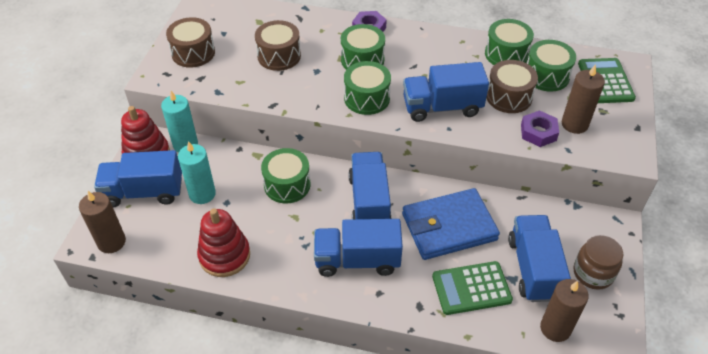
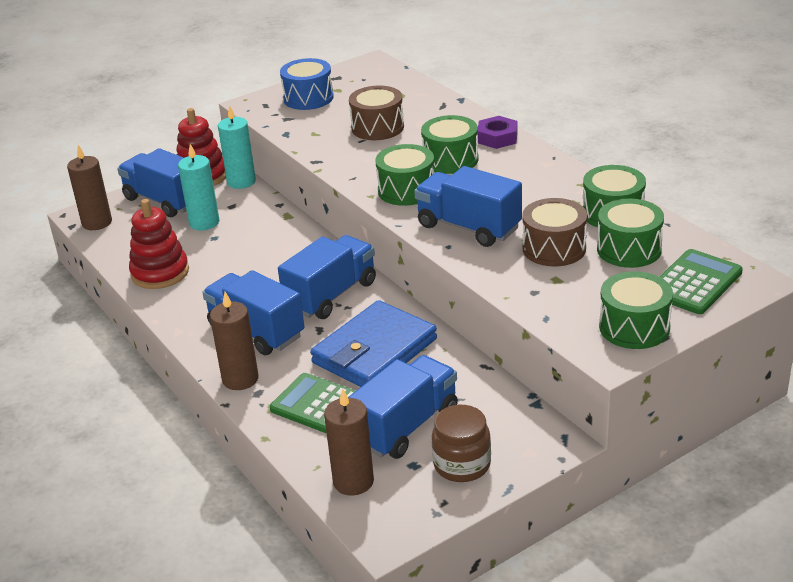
camera: 45 degrees right, 15 degrees down
(193, 53) = (308, 98): brown drum -> blue drum
(287, 185) = (279, 248): green drum -> green drum (634, 327)
(449, 227) = (374, 351): blue wallet -> blue wallet turned 75 degrees counterclockwise
(538, 132) = (536, 290): purple nut -> none
(574, 124) = (590, 301): brown candle -> brown candle (240, 379)

